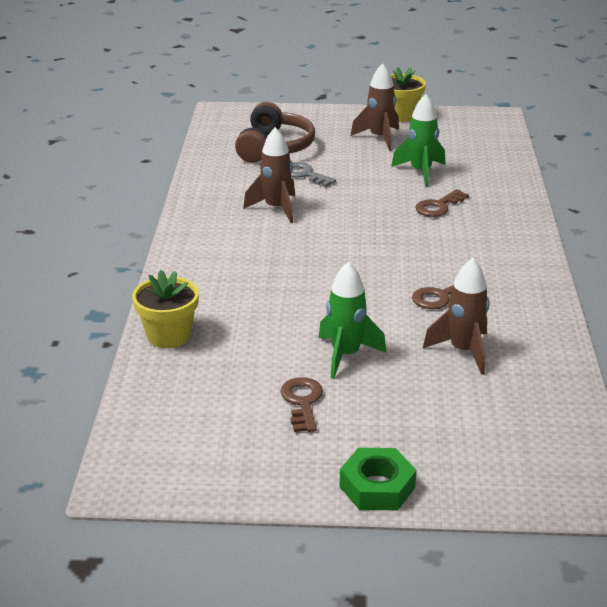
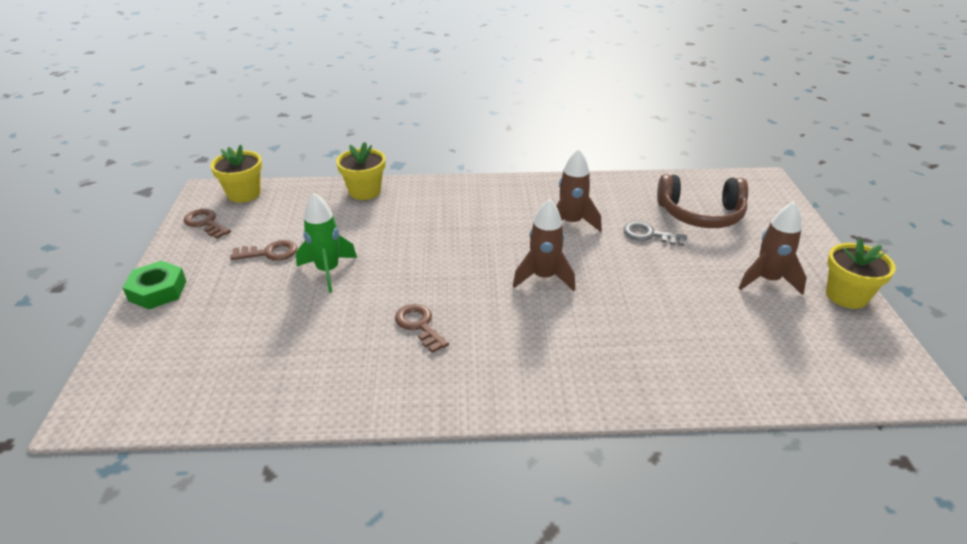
camera: 85 degrees right, 5 degrees up
(141, 442) = (244, 194): none -> yellow flower pot
(304, 174) = (649, 235): grey key -> grey key turned 105 degrees counterclockwise
(420, 172) = (693, 312): green rocket -> none
(438, 206) = (611, 326): brown key -> brown key (205, 223)
(463, 351) = (324, 339): brown rocket -> brown rocket (543, 278)

